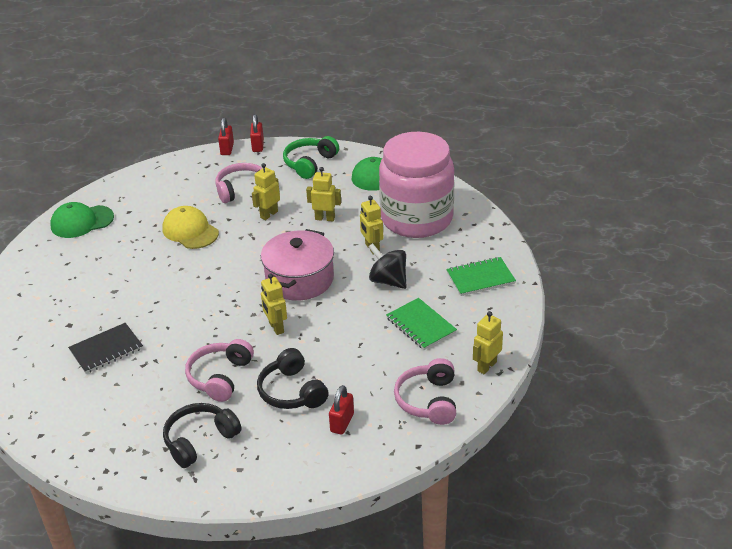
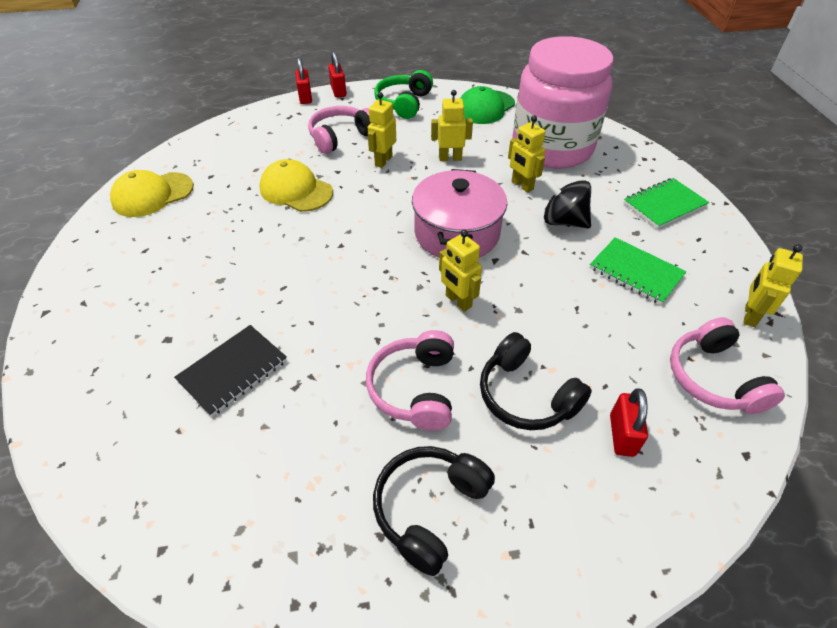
camera: 15 degrees left, 10 degrees up
(82, 222) = (152, 195): green cap -> yellow cap

